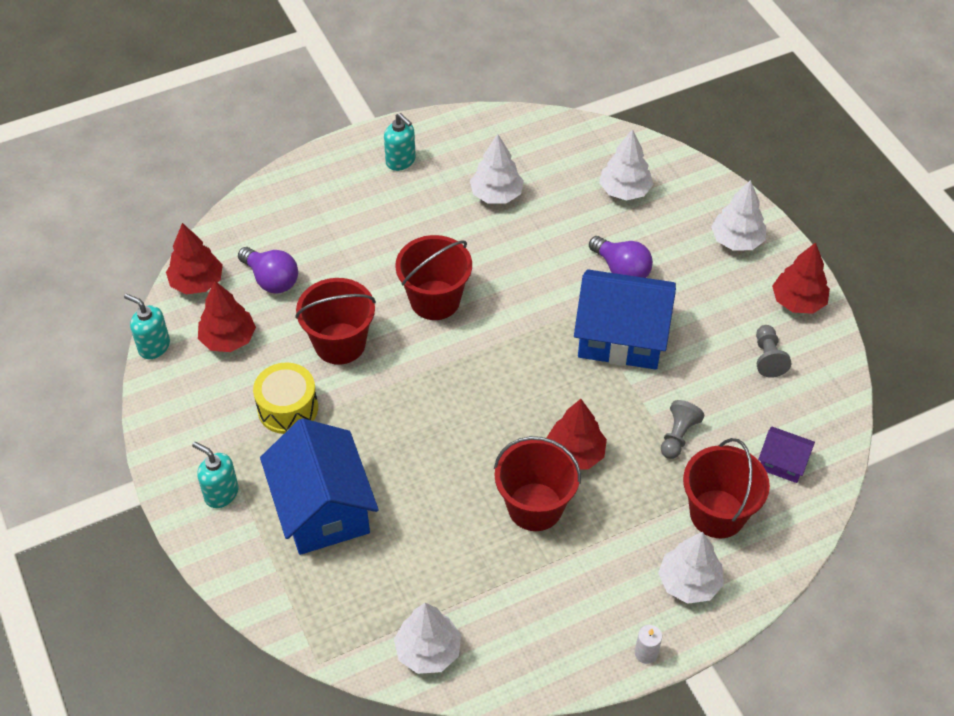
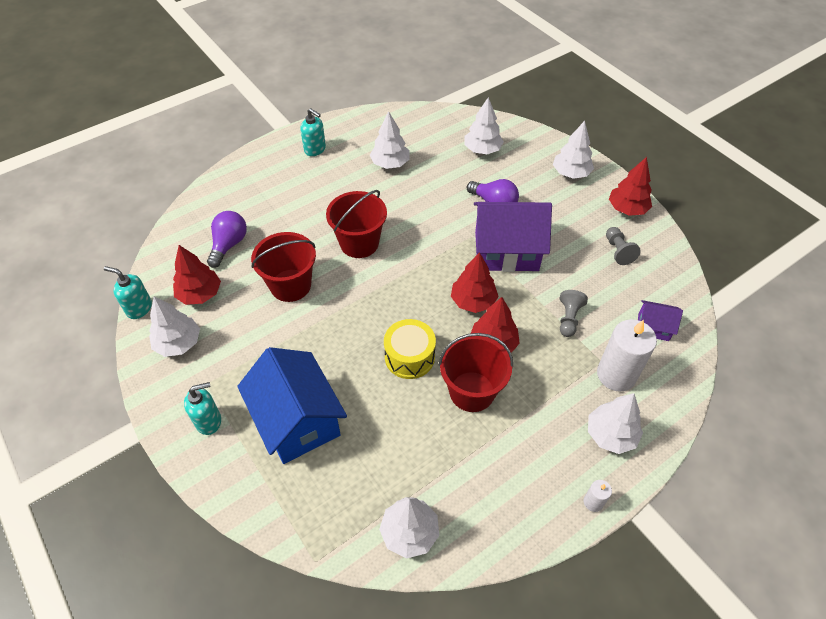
camera: 10 degrees left, 0 degrees up
(196, 396) = (178, 343): none -> white tree
(197, 282) = (169, 254): red tree -> red tree (473, 301)
(221, 493) = (209, 421): turquoise soap dispenser -> turquoise soap dispenser turned 135 degrees clockwise
(271, 280) = (229, 245): purple light bulb -> purple light bulb turned 105 degrees counterclockwise
(288, 408) = (256, 342): yellow drum -> yellow drum (409, 357)
(621, 337) = (506, 251): blue house -> purple house
(717, 514) = (616, 374): red bucket -> white candle

